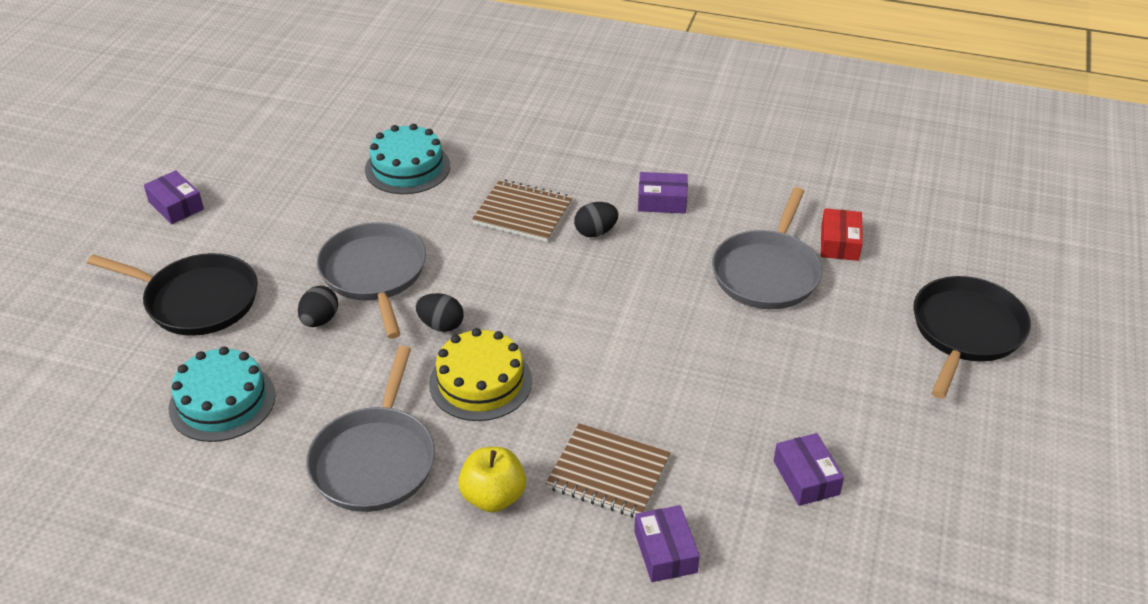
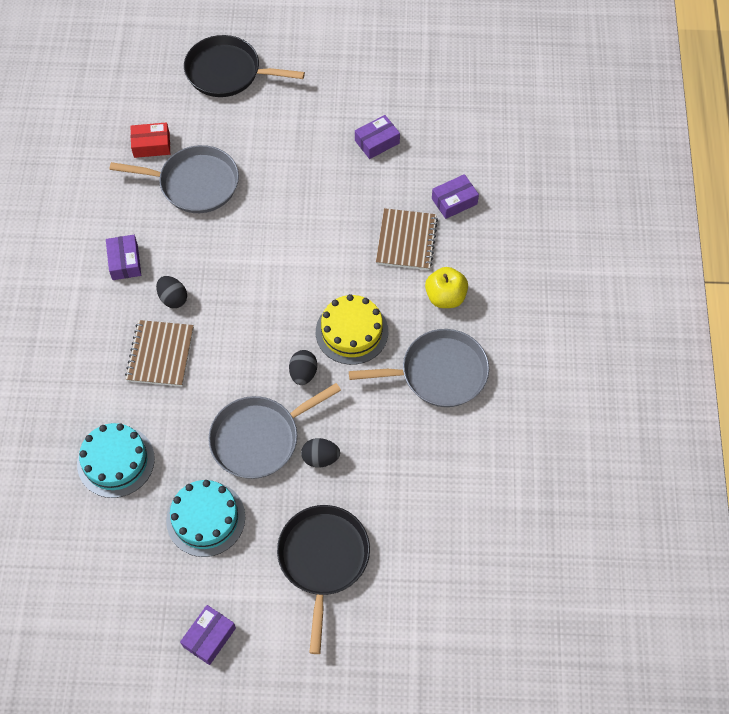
camera: 105 degrees left, 20 degrees up
(222, 401) = (419, 491): turquoise cake -> turquoise cake (205, 518)

